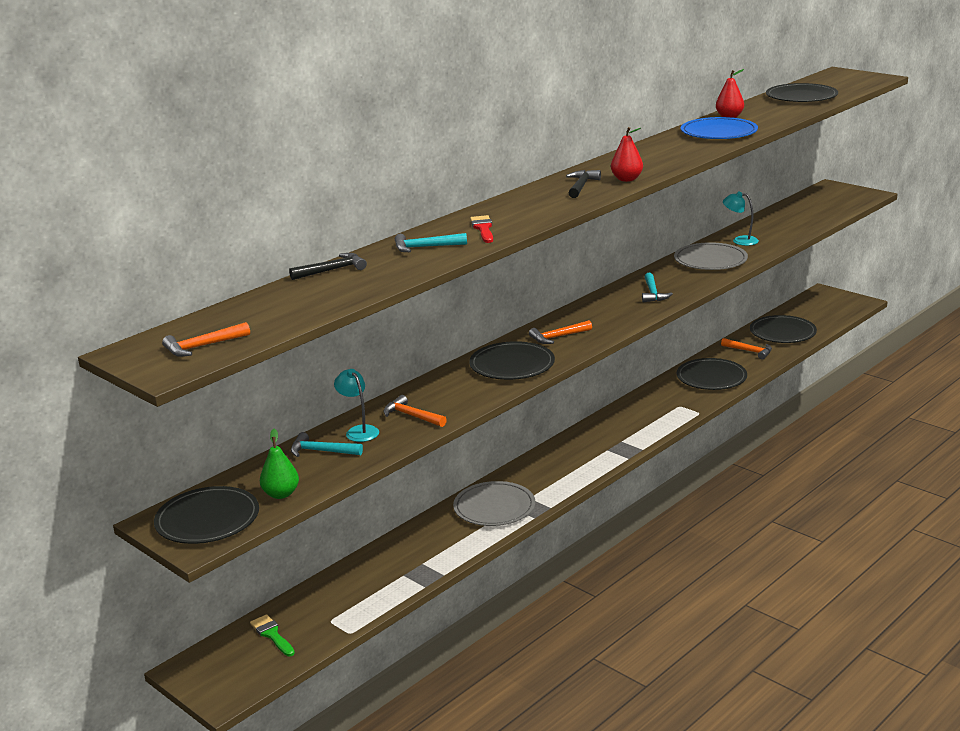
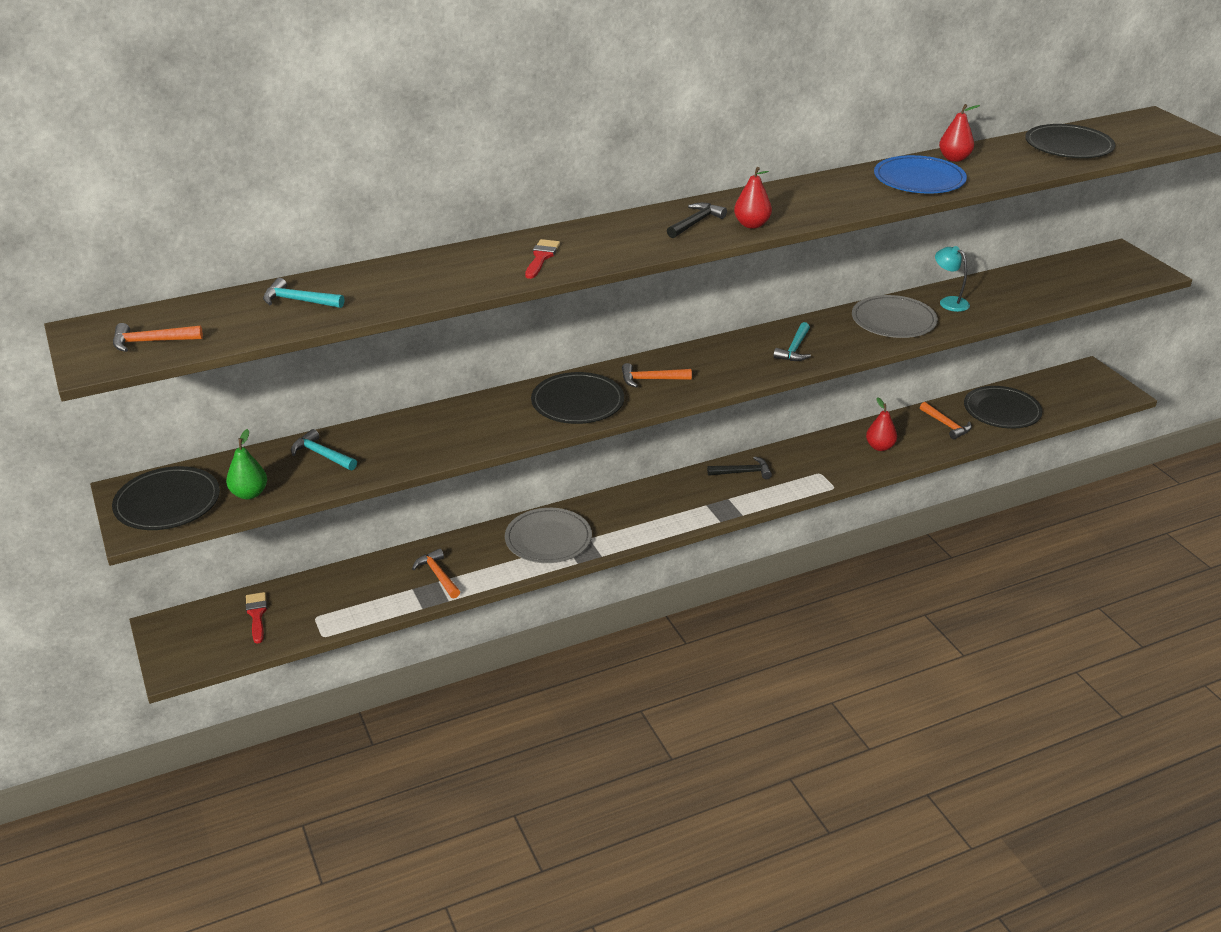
camera: 20 degrees right, 10 degrees up
(272, 634) = (257, 615): green brush -> red brush
(332, 270) = (350, 276): black hammer -> black hammer (743, 472)
(359, 431) = (373, 441): turquoise lamp -> none
(412, 416) = (434, 438): orange hammer -> orange hammer (438, 575)
(425, 247) = (463, 269): turquoise hammer -> turquoise hammer (299, 301)
(711, 377) = (880, 447): black plate -> red pear

